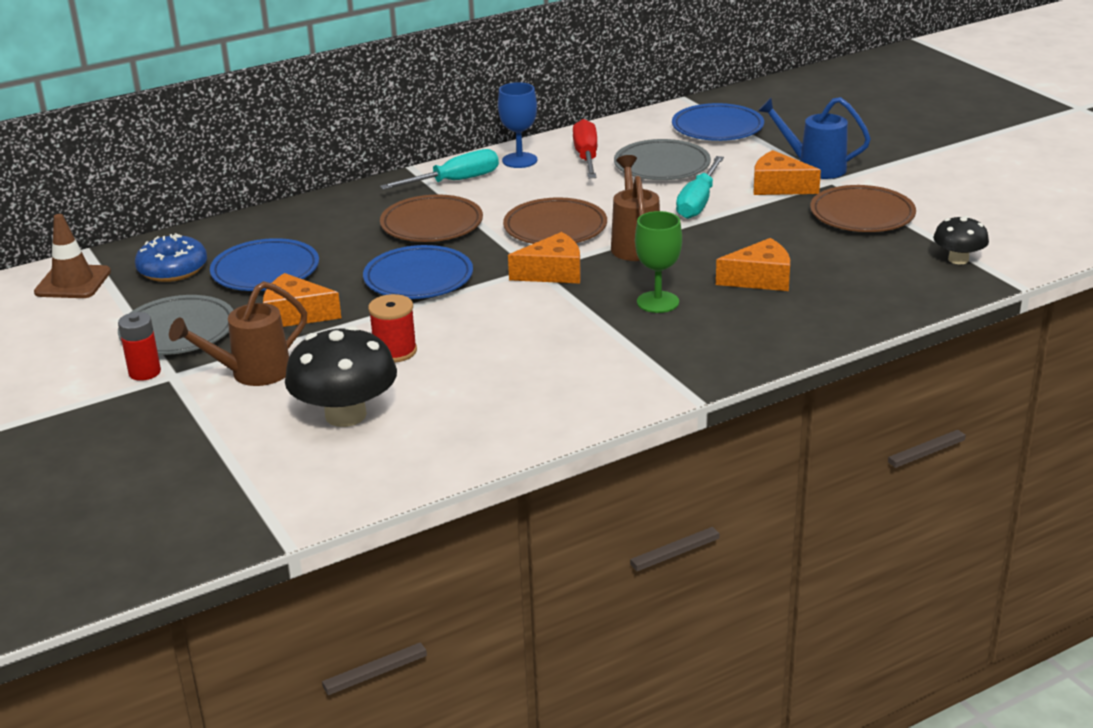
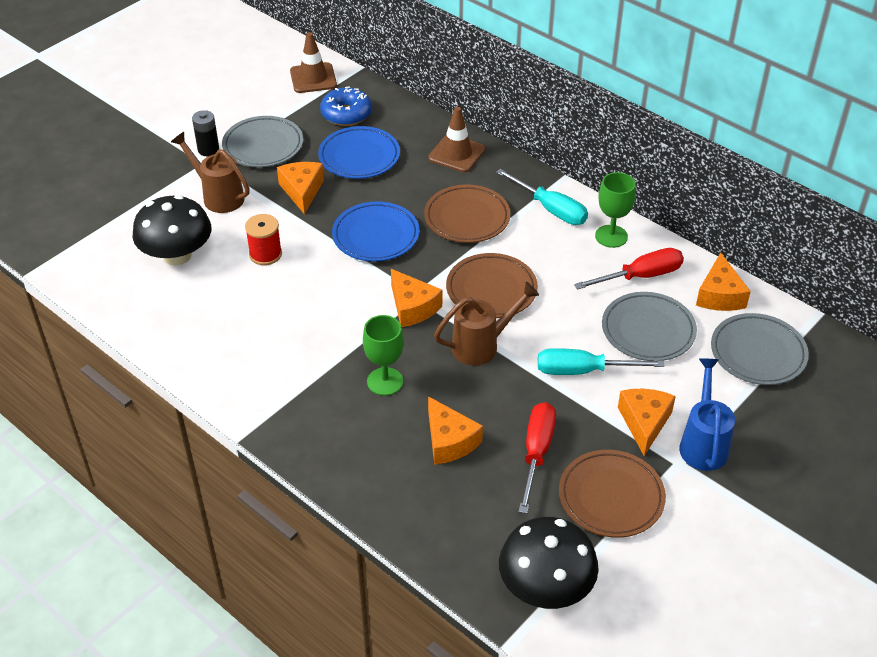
camera: 70 degrees right, 15 degrees up
(144, 372) = (208, 150): red battery -> black battery
(317, 215) = (456, 154): none -> brown traffic cone
(519, 160) = (611, 236): blue goblet -> green goblet
(635, 129) = (719, 295): none -> orange cheese
(717, 128) = (758, 353): blue plate -> grey plate
(794, 239) = (536, 453): none -> red screwdriver
(958, 259) = (545, 587): black mushroom -> black mushroom, size x1.78

